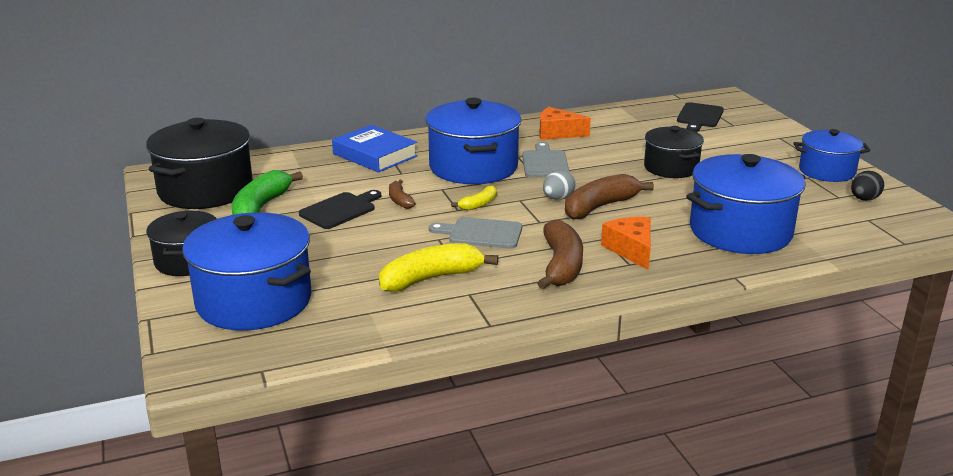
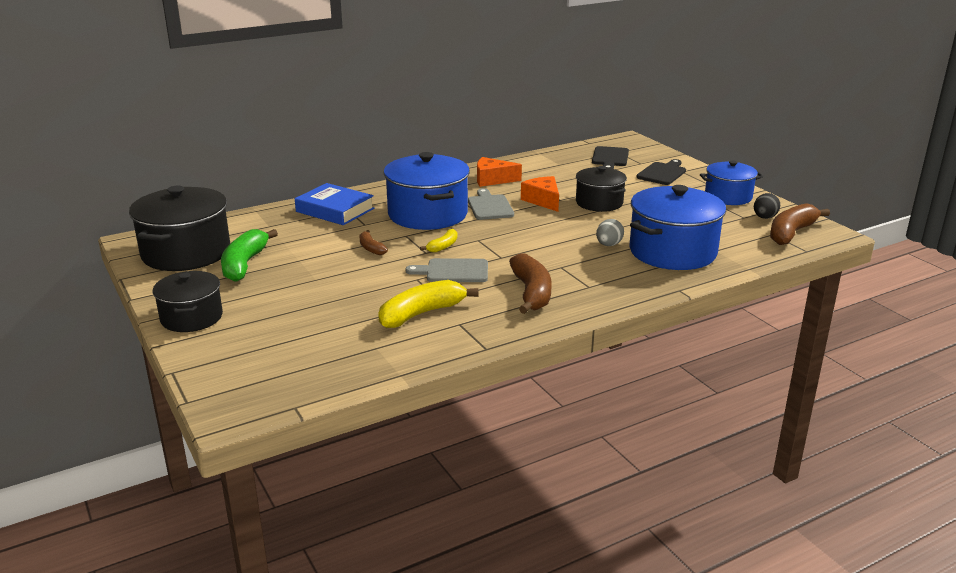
camera: 10 degrees left, 0 degrees up
(254, 301) = (266, 347): blue pot -> none
(340, 210) = (319, 261): black cutting board -> black cutting board (662, 173)
(558, 198) = (510, 236): grey egg -> grey egg (608, 245)
(600, 207) = (549, 240): brown banana -> brown banana (791, 233)
(631, 250) = (587, 274): orange cheese -> orange cheese (543, 200)

